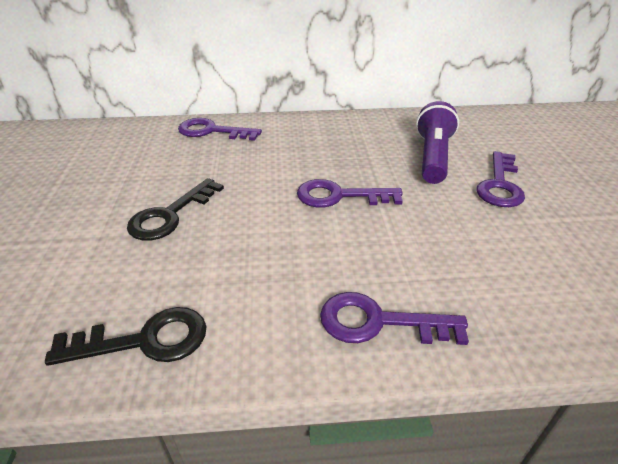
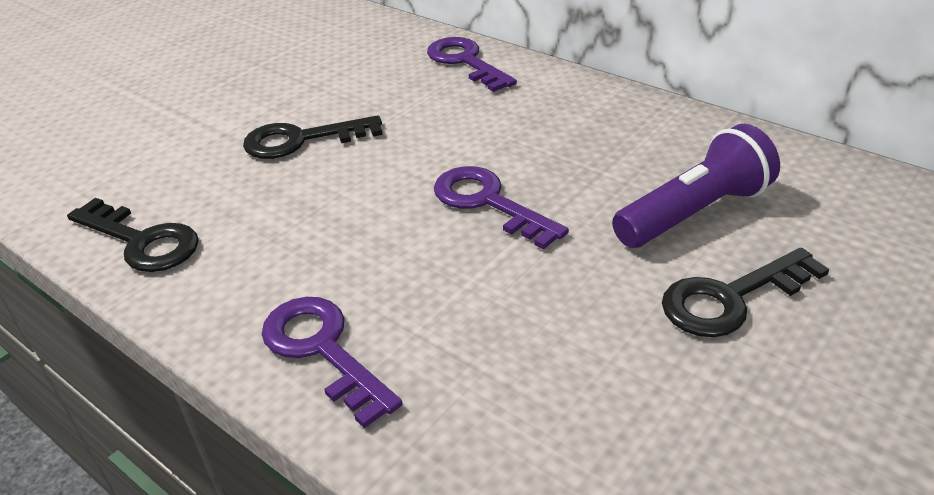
camera: 45 degrees right, 0 degrees up
(500, 185) = (730, 298): purple key -> black key

